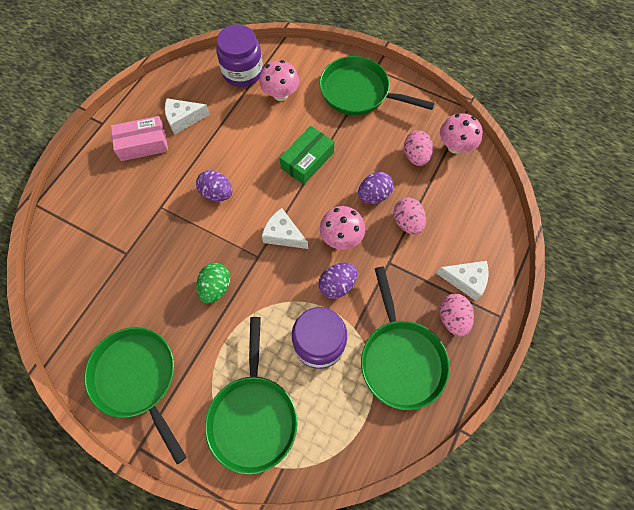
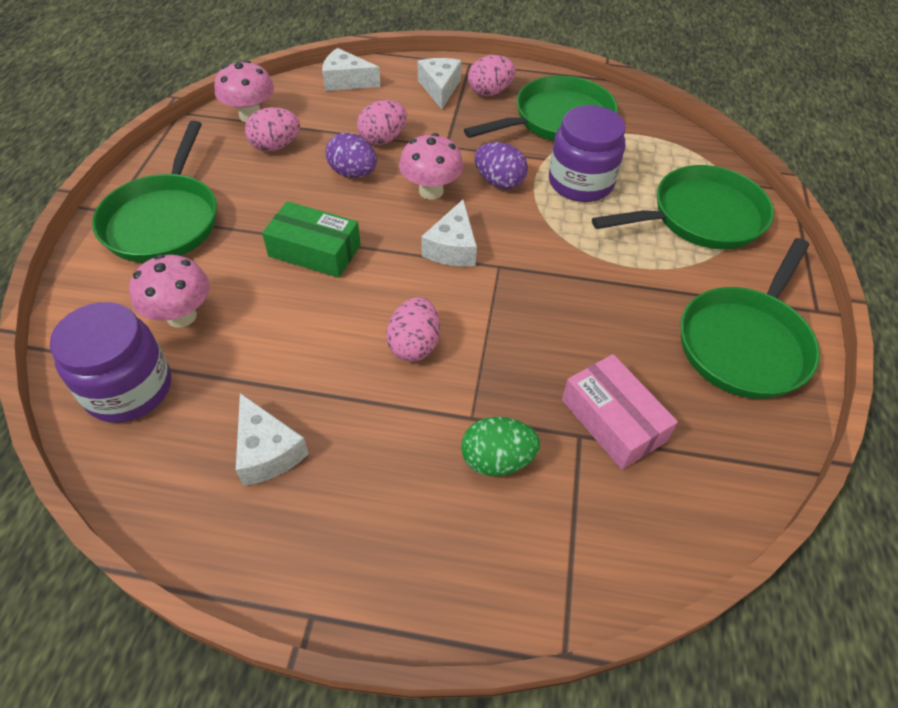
camera: 110 degrees left, 15 degrees down
(143, 144) = (346, 502): pink box -> pink box (613, 420)
(216, 287) = (569, 298): green egg -> green egg (497, 460)
(217, 193) = (414, 345): purple egg -> pink egg
(489, 214) = (346, 81): none -> white cheese

